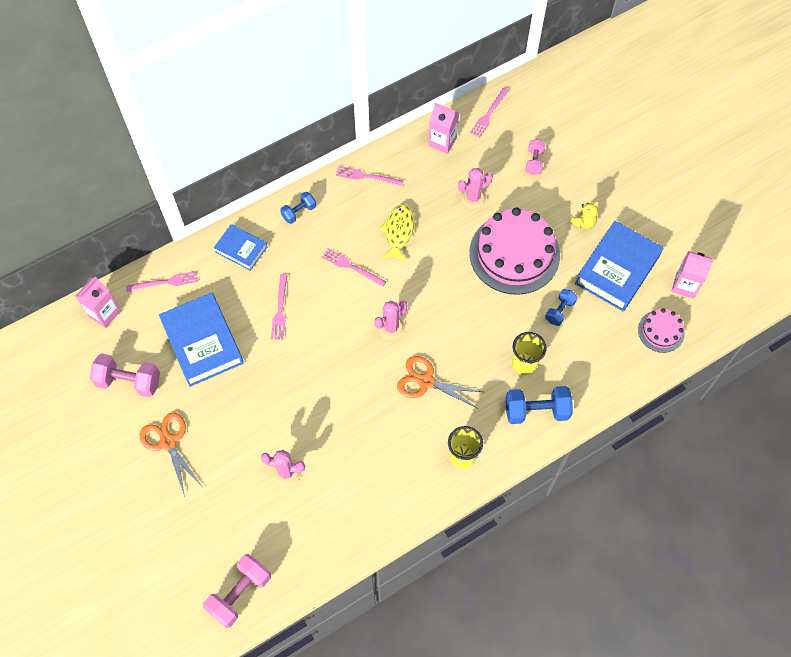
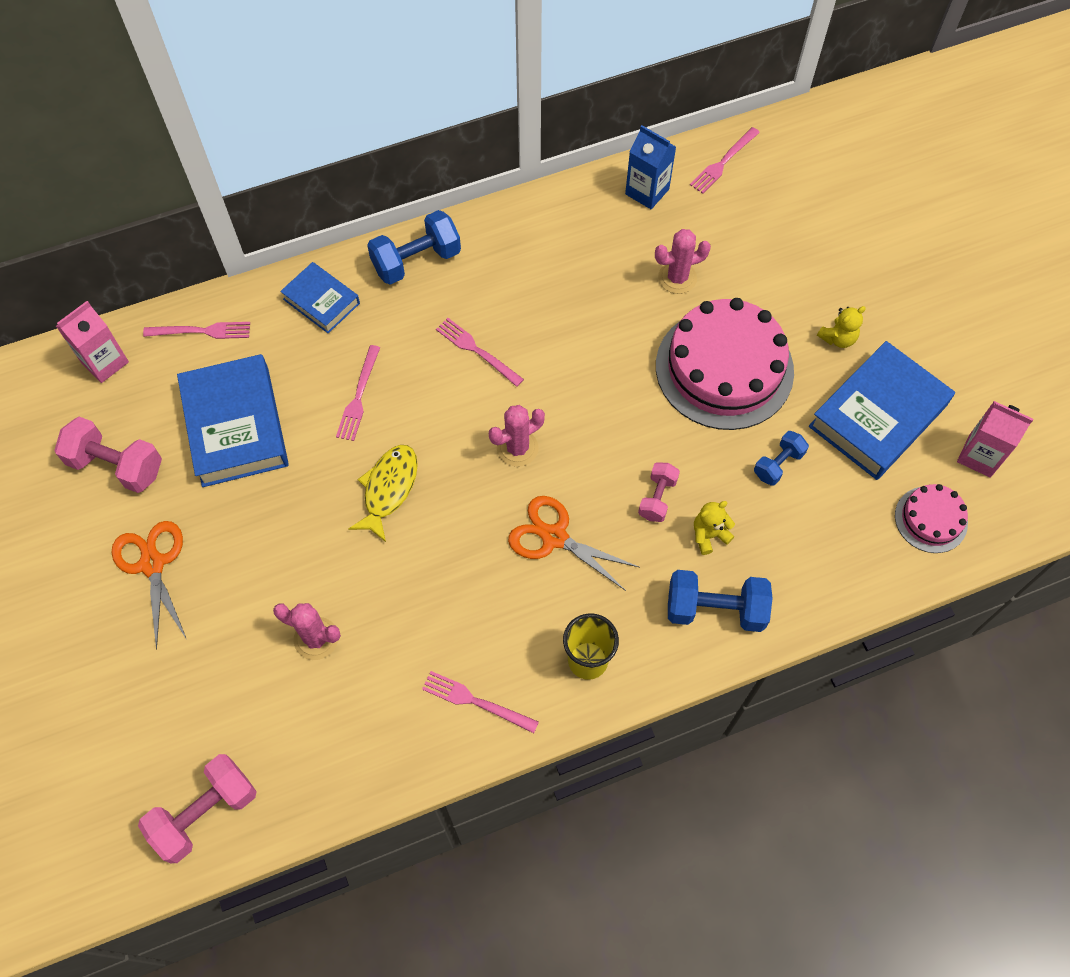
camera: 10 degrees right, 0 degrees up
(299, 212) = (416, 261): blue dumbbell -> blue dumbbell, size x1.68
(367, 176) = (526, 225): pink fork -> pink fork (476, 701)
(398, 231) = (557, 310): yellow fish -> yellow fish (389, 489)
(442, 142) = (647, 192): pink carton -> blue carton
(524, 364) = (709, 535): yellow cup -> yellow teddy bear
(534, 162) = (778, 240): pink dumbbell -> pink dumbbell (657, 498)

